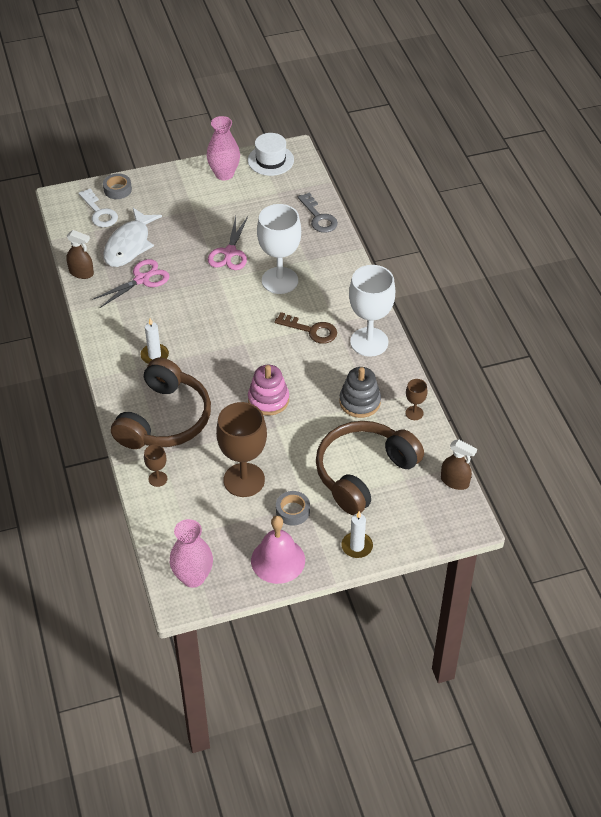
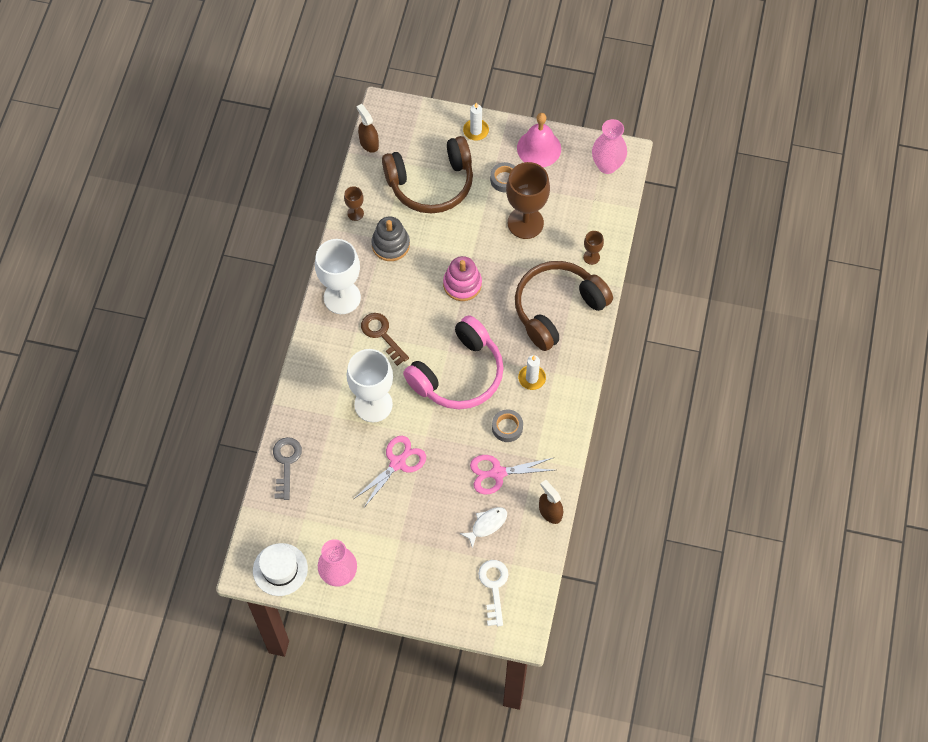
camera: 150 degrees left, 15 degrees up
(117, 189) = (459, 611): grey tape -> grey tape (507, 427)
(129, 245) = (487, 525): white fish -> white fish, size x0.55
(222, 331) = (458, 374): none -> pink headphones

